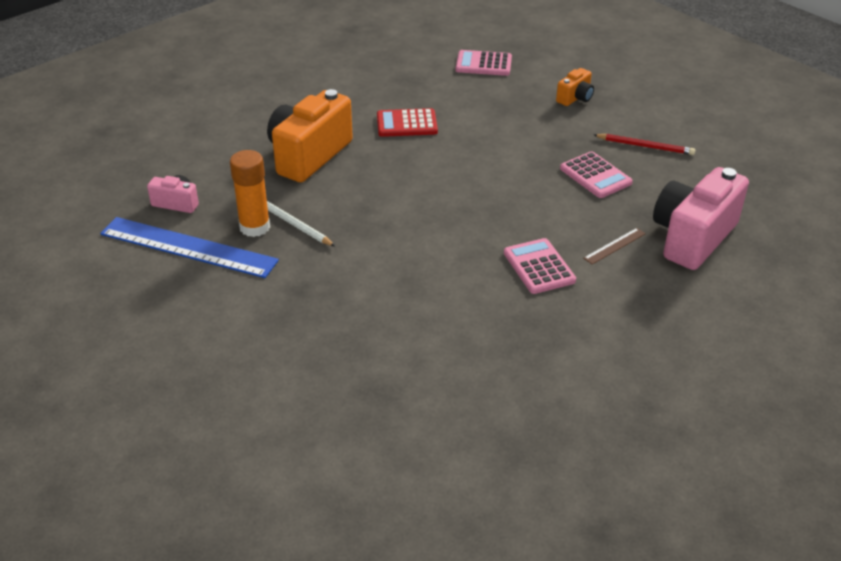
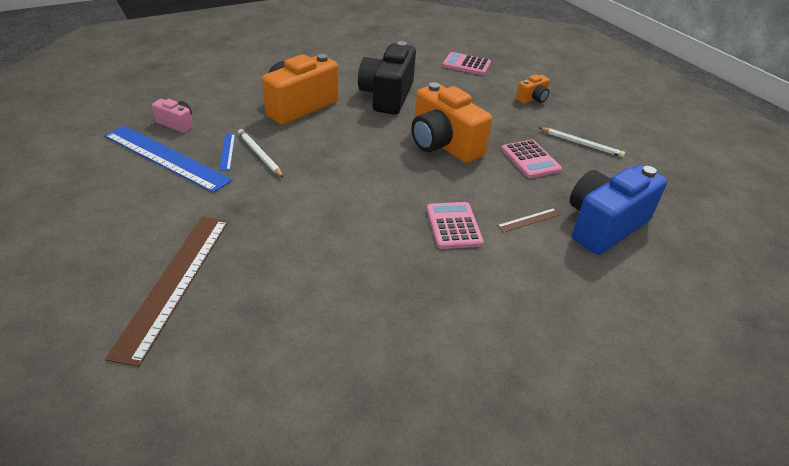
camera: 10 degrees right, 0 degrees up
(254, 227) = (227, 151): orange glue stick -> blue ruler
(277, 380) = (174, 282): none -> brown ruler
(406, 124) = (387, 96): red calculator -> black camera
(494, 175) = (443, 145): none -> orange camera
(645, 146) = (581, 144): red pencil -> white pencil
(692, 237) = (604, 225): pink camera -> blue camera

